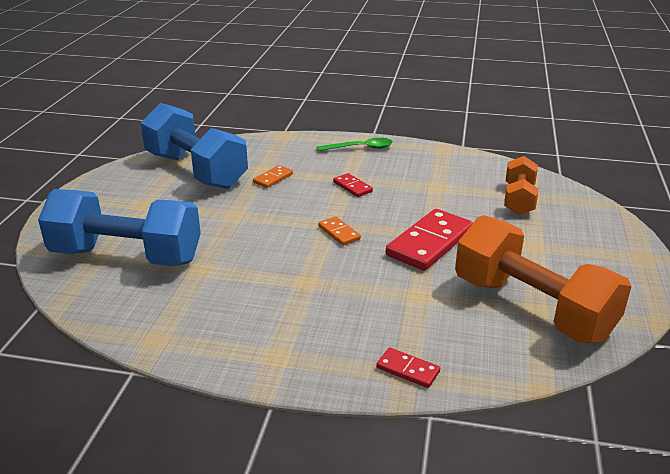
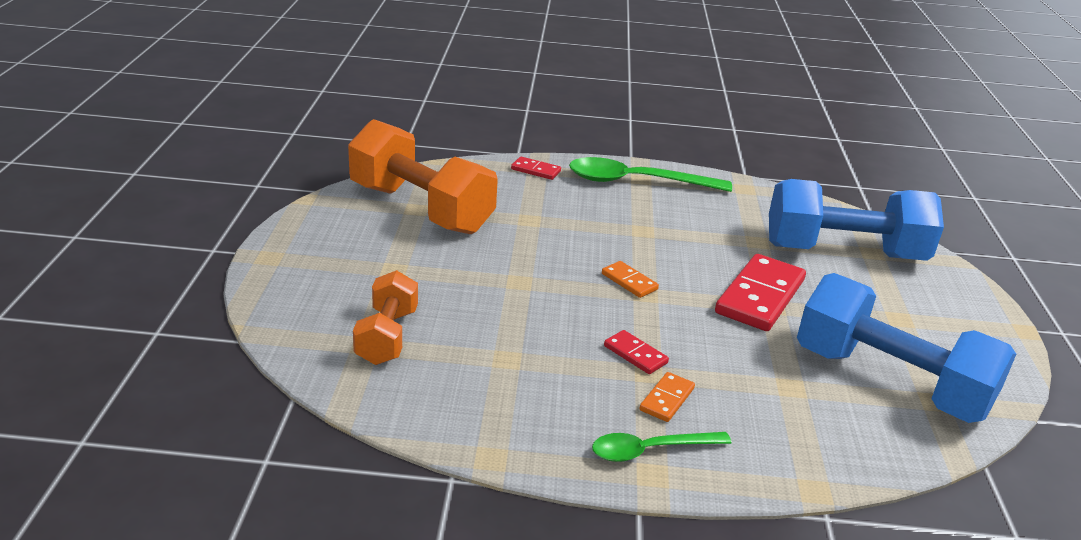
camera: 170 degrees right, 0 degrees up
(273, 178) = (762, 369): orange domino -> orange domino (666, 399)
(284, 349) = (637, 182): none -> green spoon
(430, 243) = (518, 270): red domino -> red domino (760, 296)

